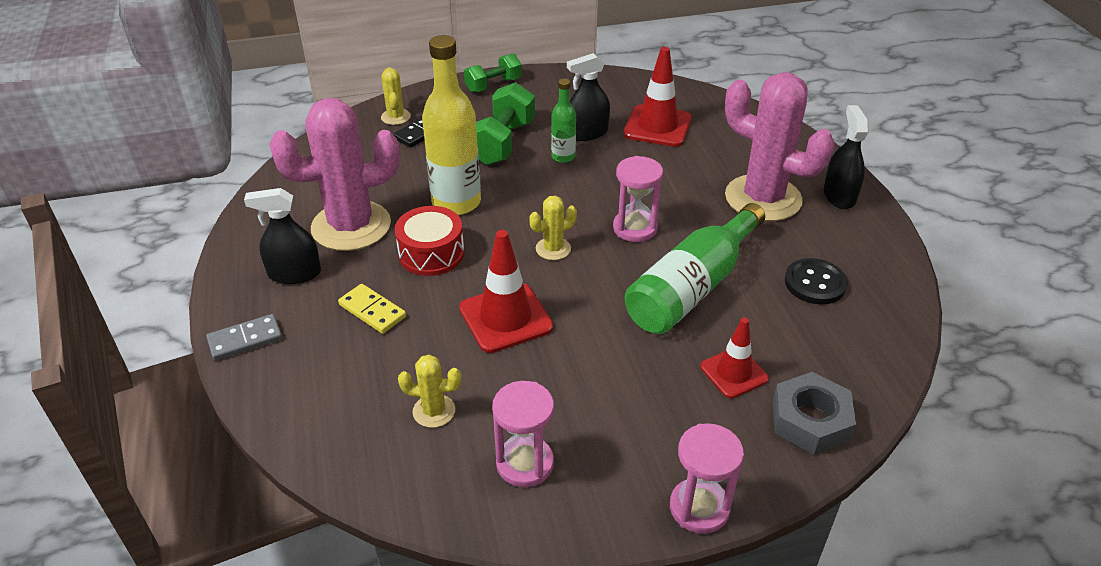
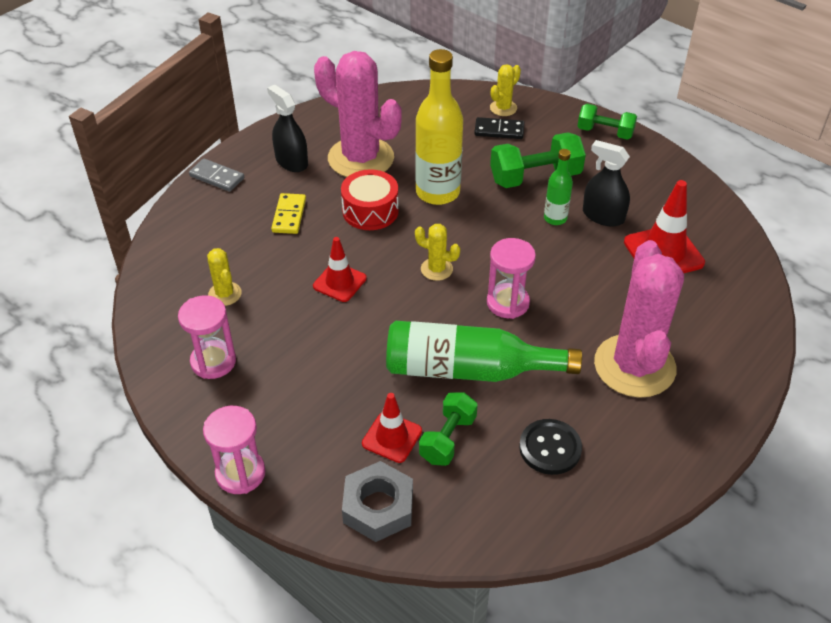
camera: 55 degrees right, 5 degrees up
(505, 318) = (339, 282): red traffic cone -> red traffic cone, size x0.64
(762, 337) = (448, 439): none -> green dumbbell
(839, 196) = (698, 419): black spray bottle -> none

